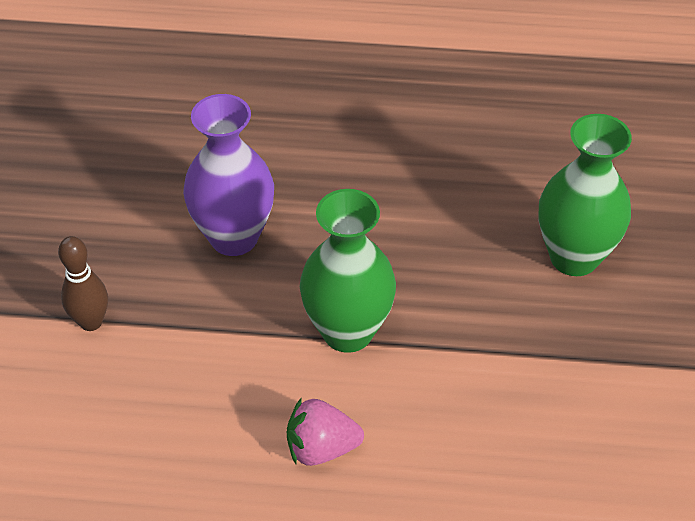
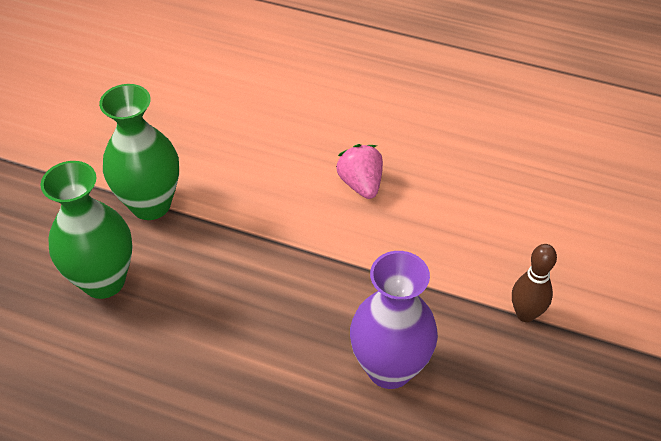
camera: 165 degrees left, 0 degrees up
(321, 448) = (361, 184): pink strawberry -> pink strawberry turned 120 degrees counterclockwise
(347, 331) = (315, 260): green vase -> green vase (151, 204)

